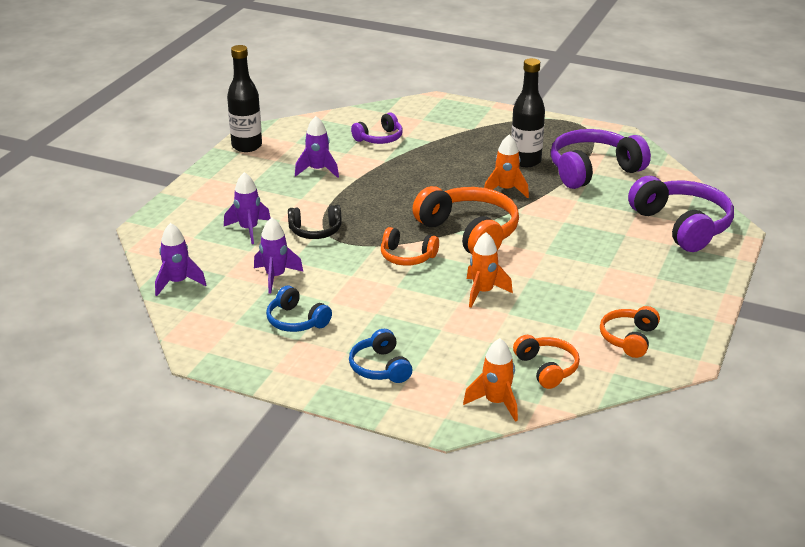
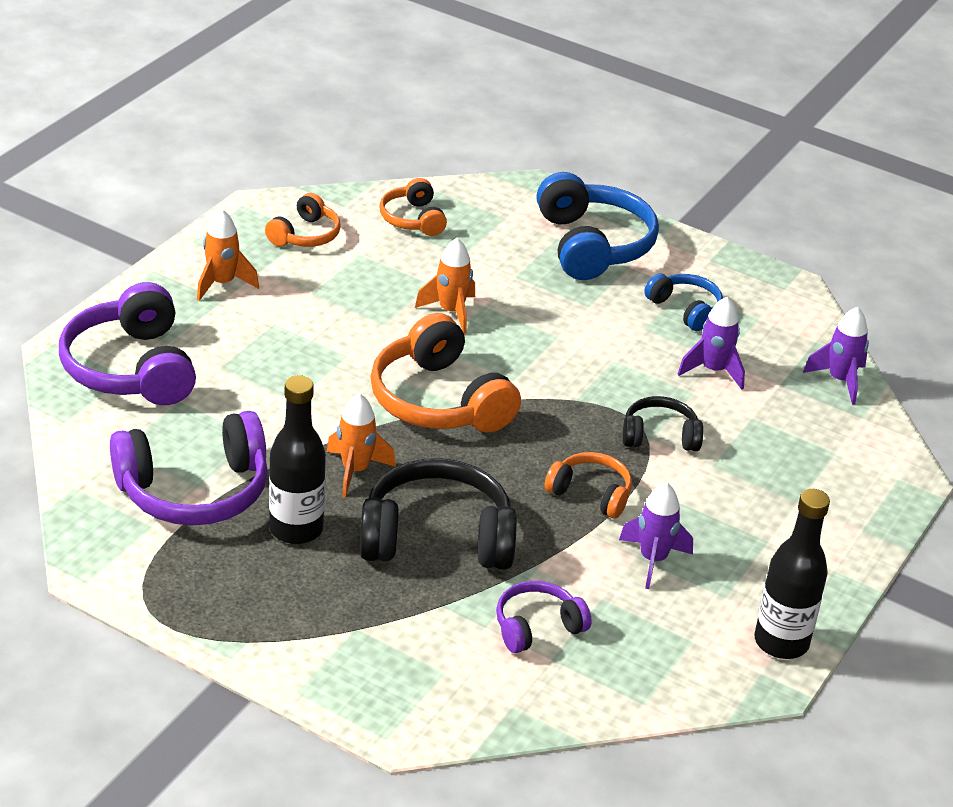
camera: 175 degrees left, 5 degrees up
(249, 230) = (757, 452): purple rocket -> none
(380, 367) = (593, 245): blue headphones -> blue headphones, size x1.82
(407, 257) = (536, 375): orange headphones -> orange headphones (591, 493)
(445, 166) = (437, 537): none -> black headphones
(496, 403) = (479, 196): orange rocket -> orange rocket (222, 284)

